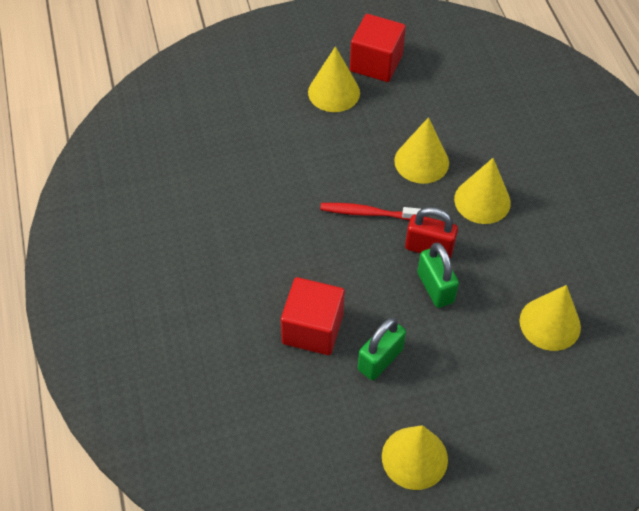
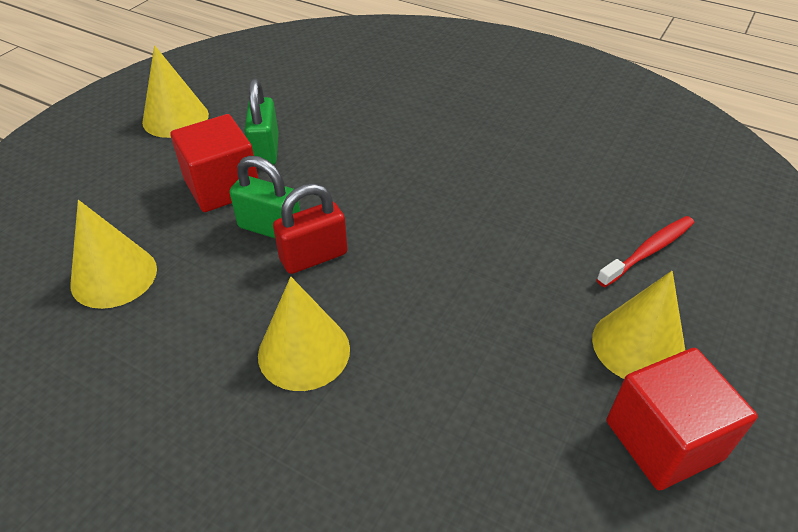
camera: 135 degrees right, 10 degrees down
(312, 329) = (346, 135): red cube -> red cube (222, 186)
(367, 213) = (415, 243): red toothbrush -> red toothbrush (648, 251)
(421, 161) = (427, 342): yellow cone -> none

